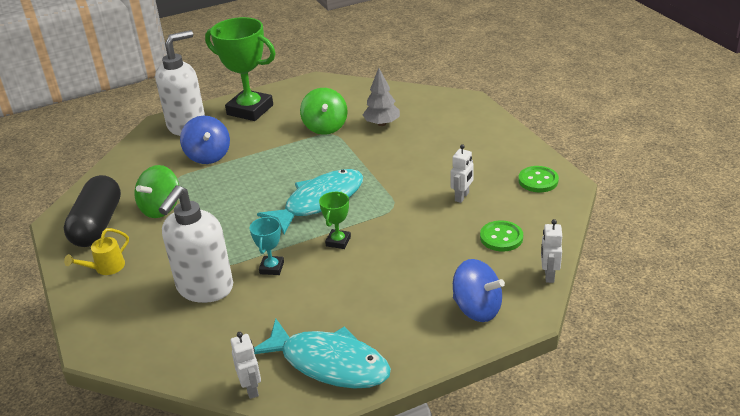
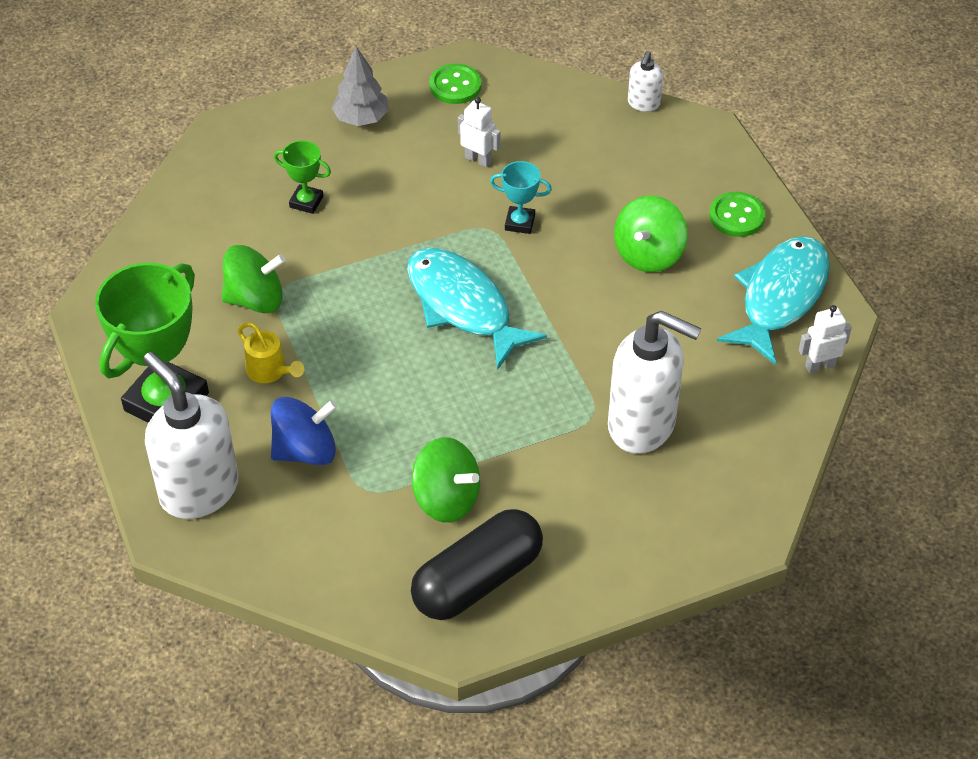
camera: 90 degrees left, 15 degrees up
(97, 225) = (477, 580): black capsule -> black capsule turned 45 degrees counterclockwise
(105, 268) = (587, 549): yellow watering can -> yellow watering can (270, 371)
(272, 268) = (606, 355): turquoise trophy -> turquoise trophy (520, 223)
(338, 241) = (558, 286): green trophy -> green trophy (306, 202)
(373, 285) = (648, 254): none -> green spinning top
(382, 124) = (266, 231): grey tree -> grey tree (361, 118)
(477, 309) = (696, 168): blue spinning top -> none
(501, 237) = (569, 133): green button -> green button (737, 216)
(549, 275) = (643, 103): white robot -> white soap dispenser

